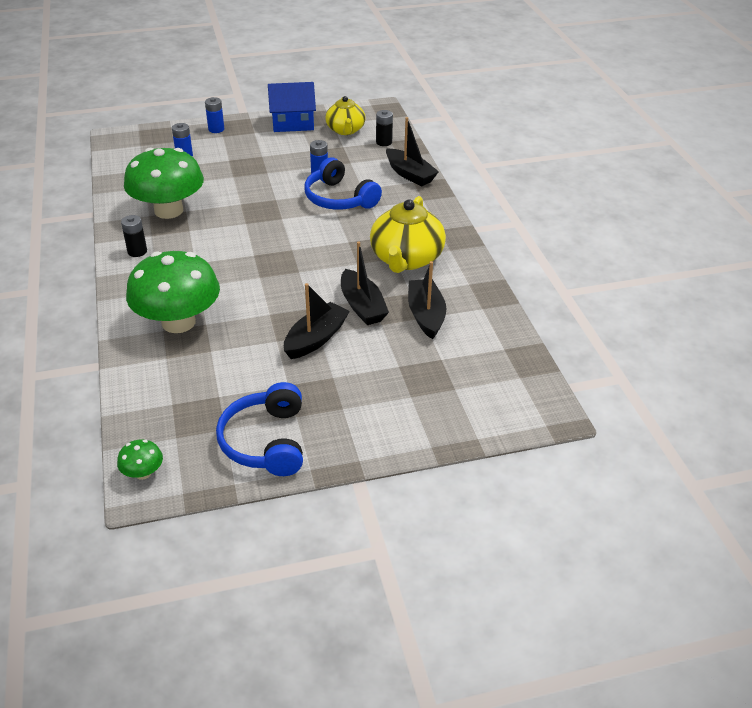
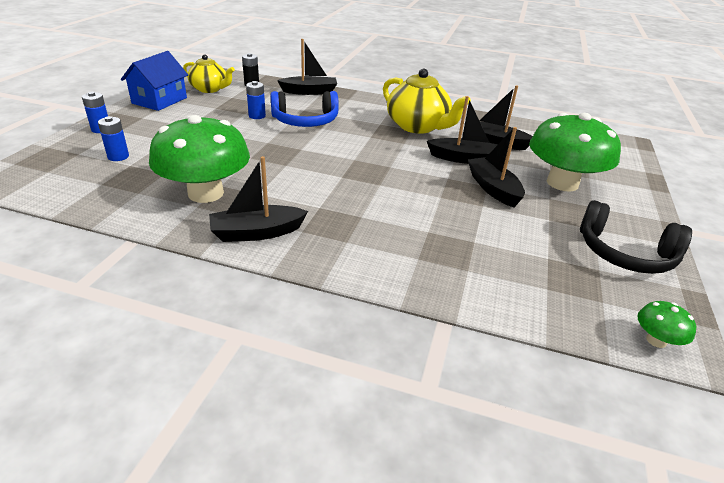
camera: 60 degrees left, 5 degrees down
(137, 251) = (257, 232): black battery -> black boat
(178, 322) = (412, 245): green mushroom -> green mushroom (562, 183)
(266, 441) = (625, 253): blue headphones -> black headphones

